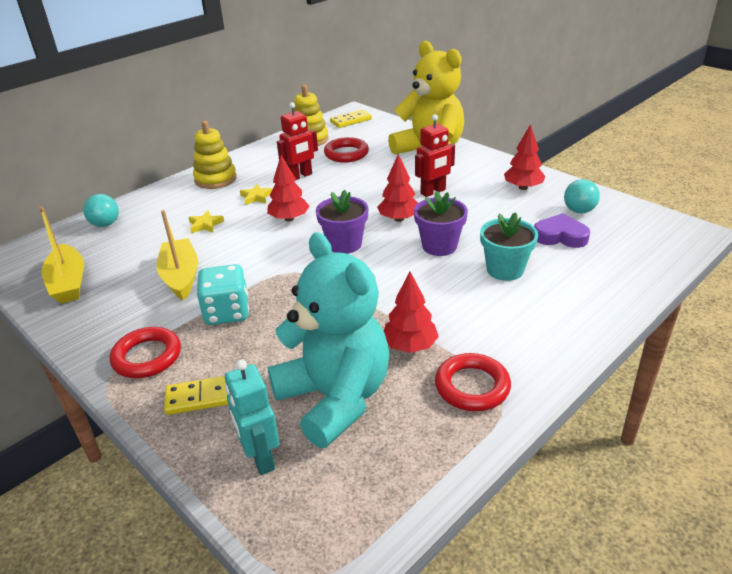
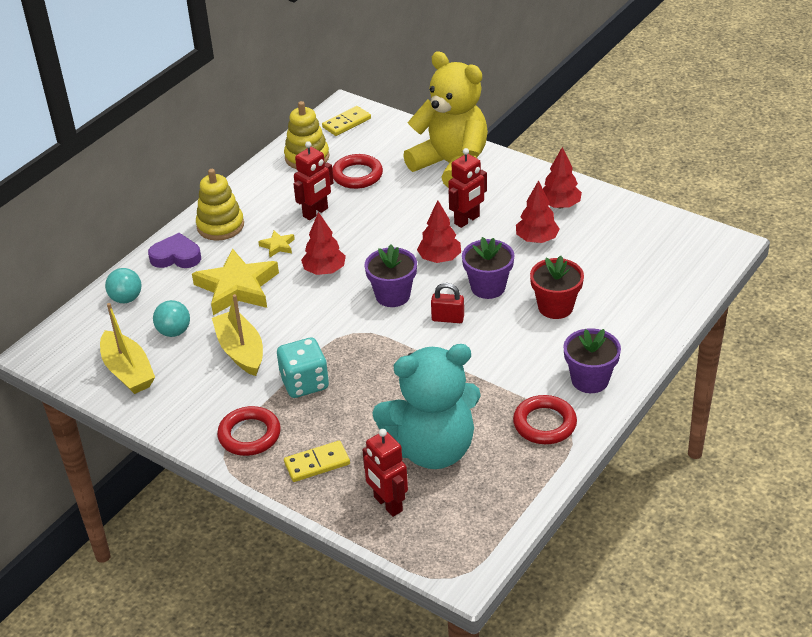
camera: 10 degrees left, 5 degrees up
(205, 225) = (237, 287): yellow star -> yellow star, size x2.29
(260, 458) = (387, 504): turquoise robot -> red robot
(335, 398) = (432, 449): turquoise teddy bear -> turquoise teddy bear turned 120 degrees clockwise
(392, 269) = (448, 318): none -> red padlock
(410, 346) = (484, 394): red tree -> red tree (536, 239)
(505, 270) = (555, 307): turquoise flower pot -> red flower pot
(532, 345) = (590, 380): none -> purple flower pot
(560, 236) = (603, 263): purple heart -> purple heart (176, 256)
(579, 211) = (619, 230): turquoise ball -> turquoise ball (174, 332)

